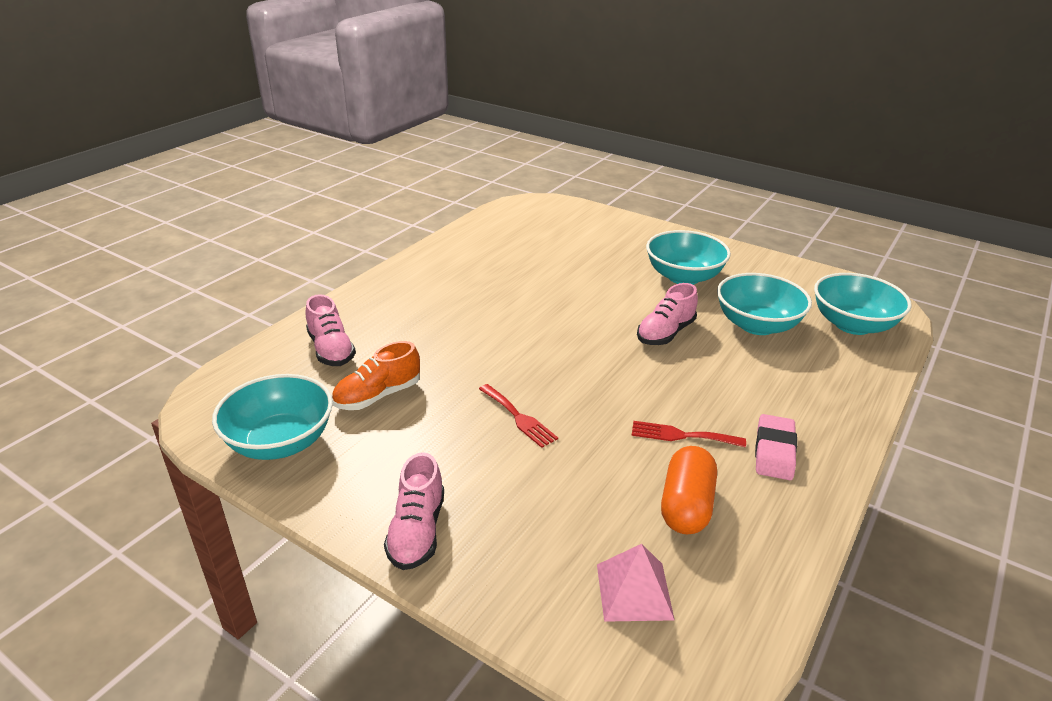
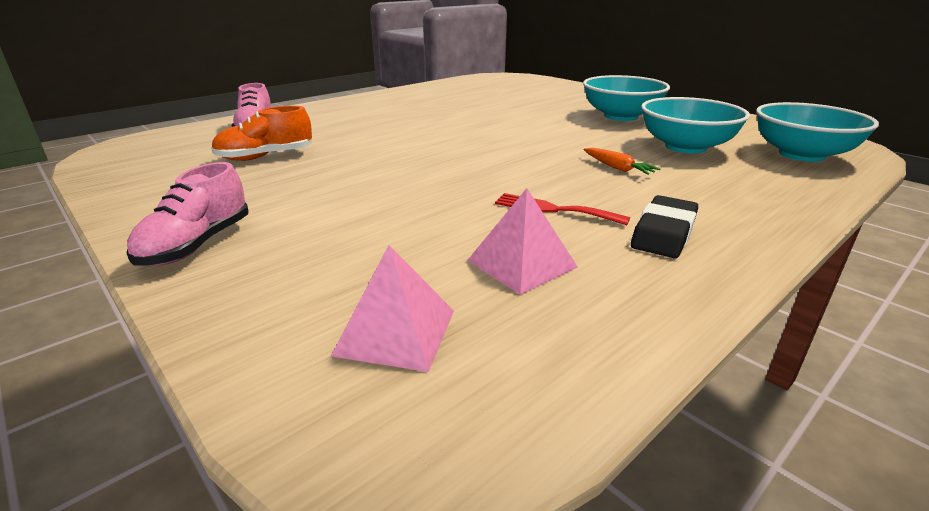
camera: 15 degrees right, 5 degrees down
(280, 442) = (147, 174): turquoise bowl -> none
(519, 417) = (384, 181): red fork -> none
(665, 333) = (580, 144): pink shoe -> none
(686, 506) = (522, 263): orange capsule -> pink pyramid
(711, 367) = (617, 168): none -> orange carrot
(774, 451) = (663, 233): pink eraser -> black eraser

